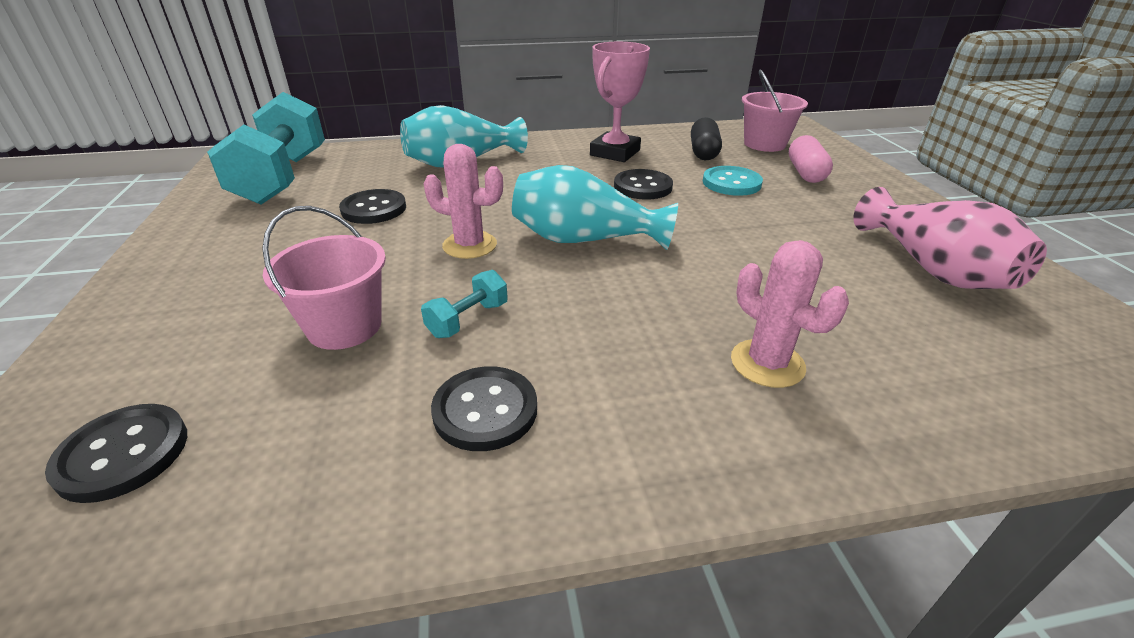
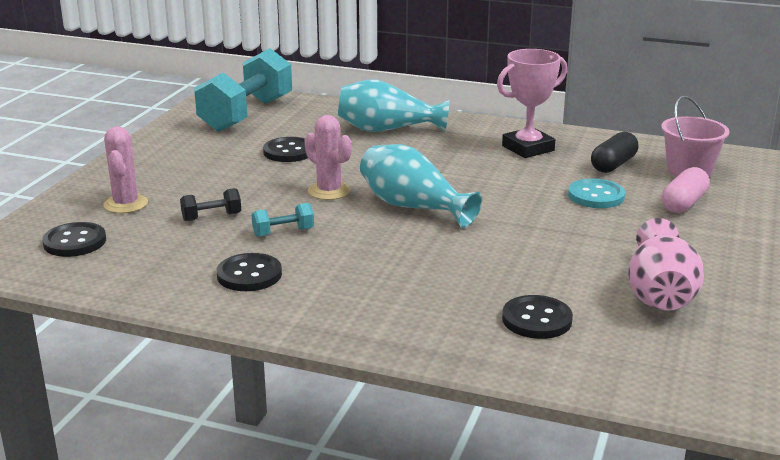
camera: 30 degrees right, 10 degrees down
(344, 326) = (211, 217): pink bucket -> black dumbbell
(642, 187) = (512, 181): black button -> black button (536, 319)
(767, 363) = (437, 303): pink cactus -> pink cactus (126, 204)

